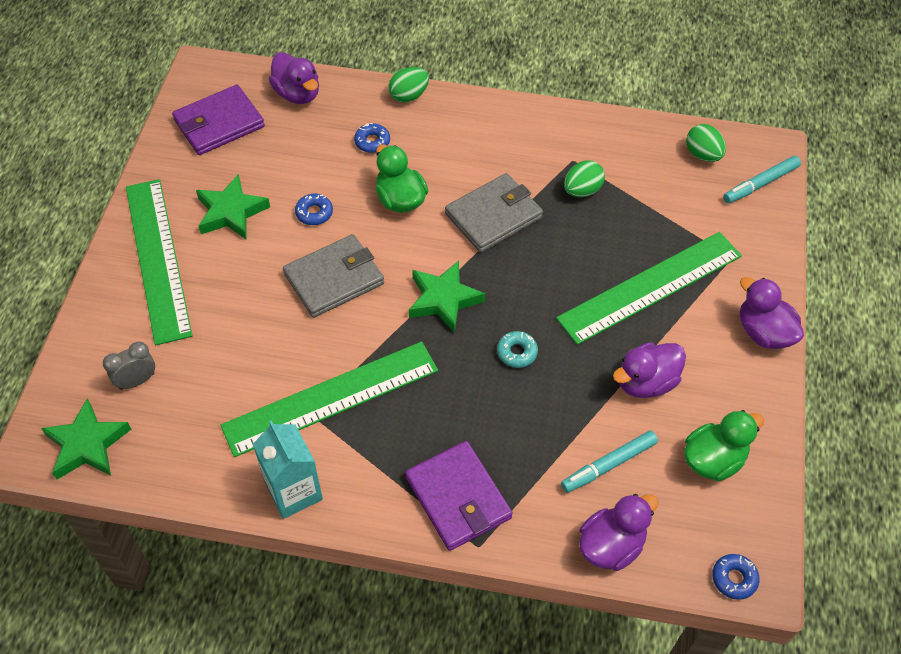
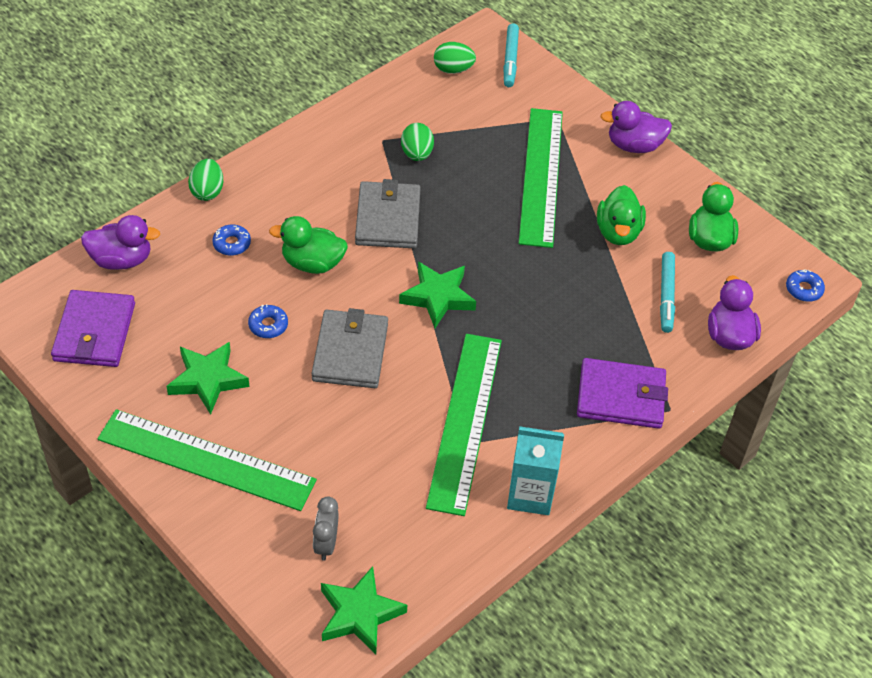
camera: 55 degrees left, 5 degrees down
(517, 352) = (527, 285): turquoise donut -> none
(645, 382) = (618, 232): purple duck -> green duck

